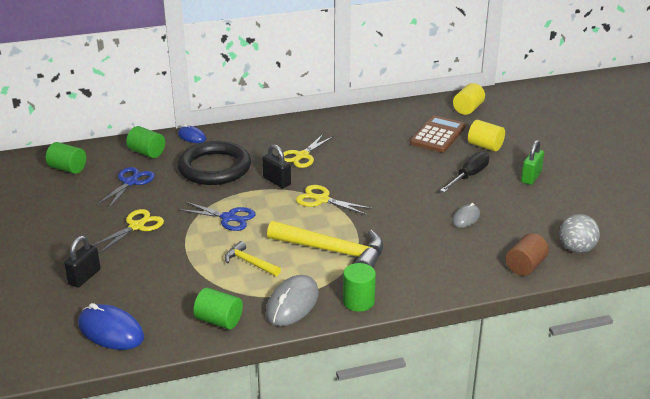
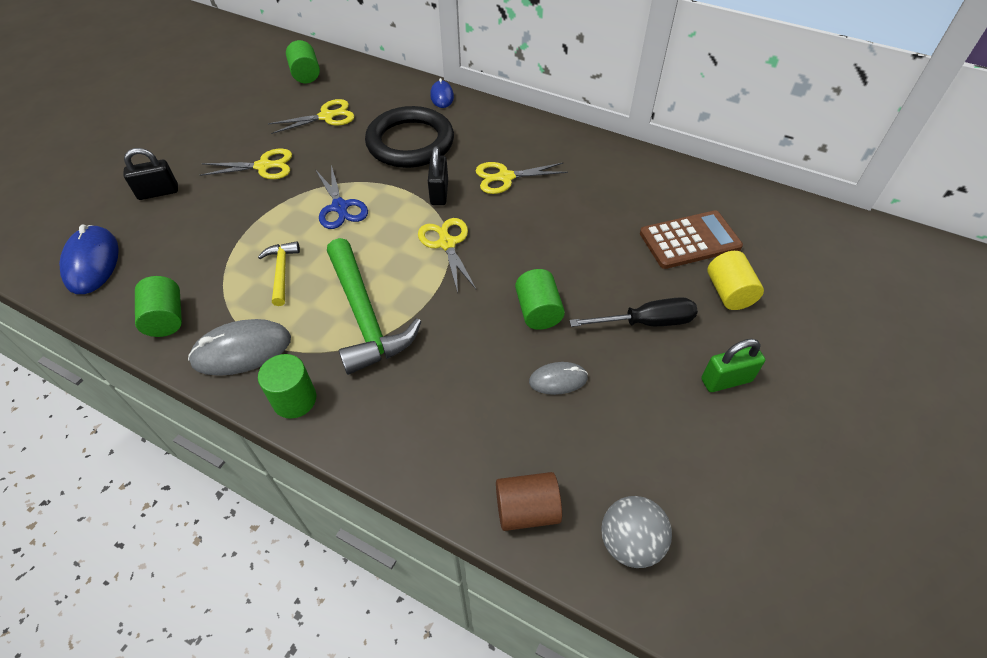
camera: 45 degrees right, 20 degrees up
(130, 182) = (326, 116): blue scissors -> yellow scissors
(147, 152) = (383, 93): green cylinder -> green cylinder (538, 311)
(334, 251) = (365, 316): yellow hammer -> green hammer
(468, 109) = (781, 226): yellow cylinder -> none

